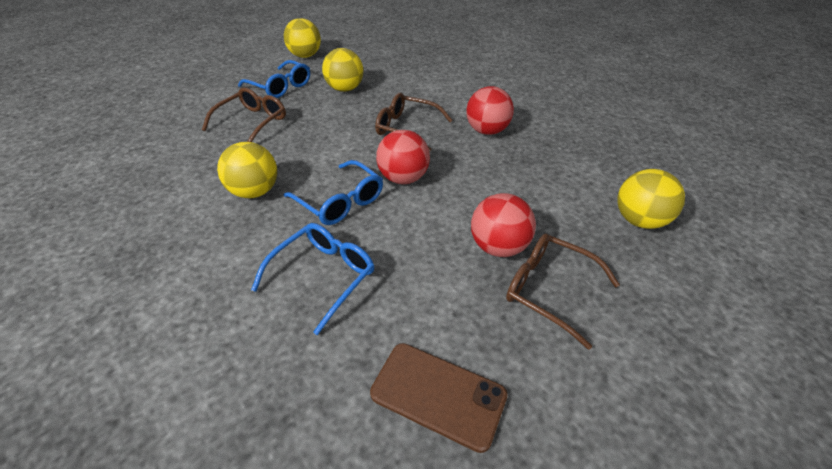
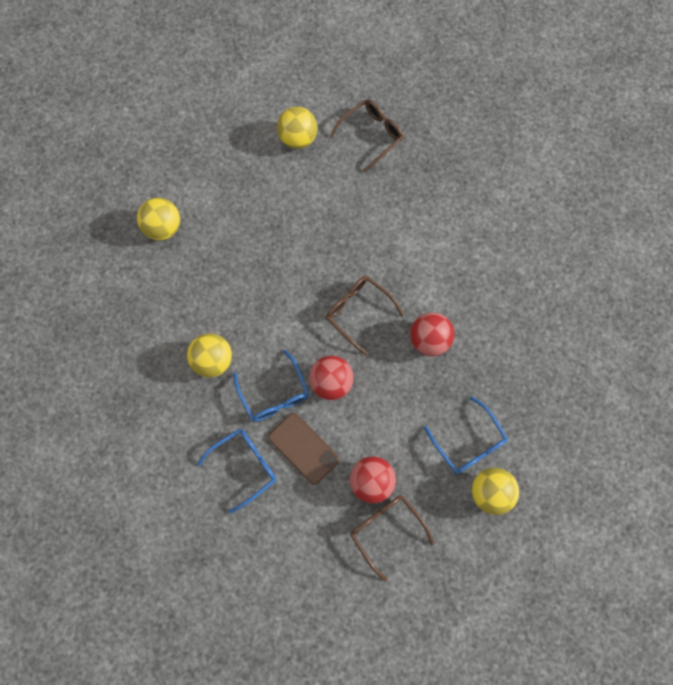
camera: 20 degrees right, 30 degrees up
(252, 122) = (224, 257): brown glasses -> brown glasses (371, 135)
(280, 87) = (260, 199): blue glasses -> blue glasses (468, 443)
(345, 89) = (322, 223): yellow ball -> yellow ball (163, 227)
(438, 394) = (286, 576): brown phone -> brown phone (303, 448)

